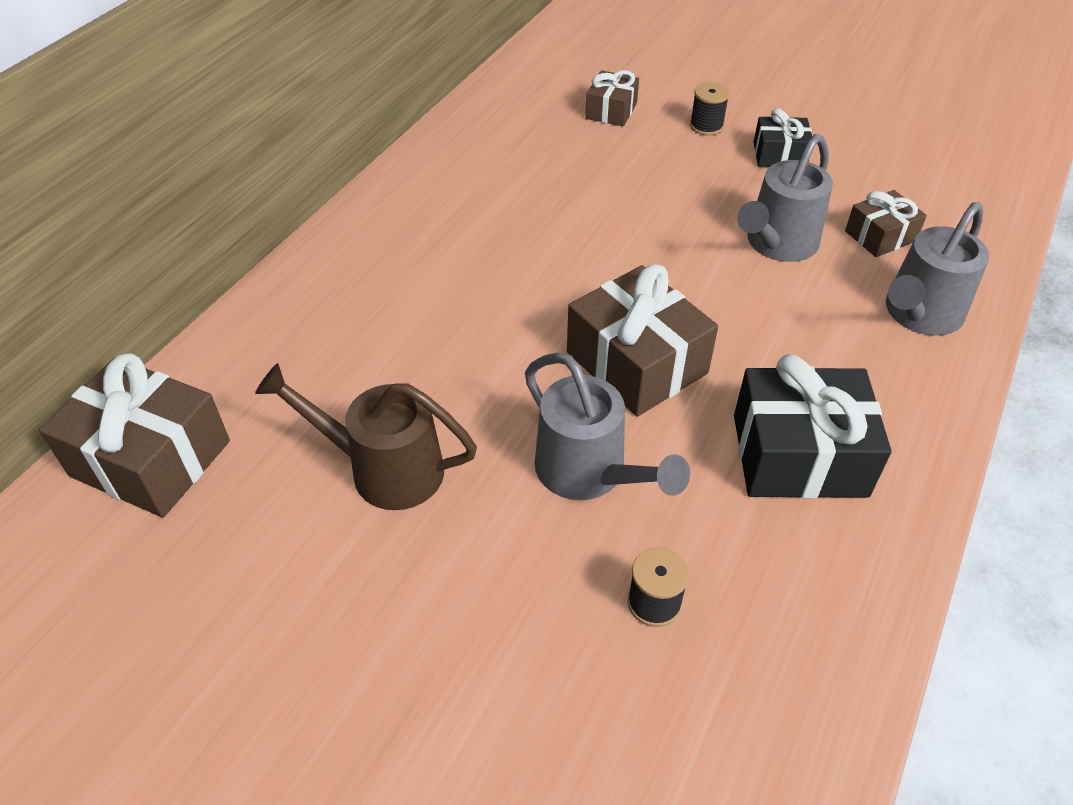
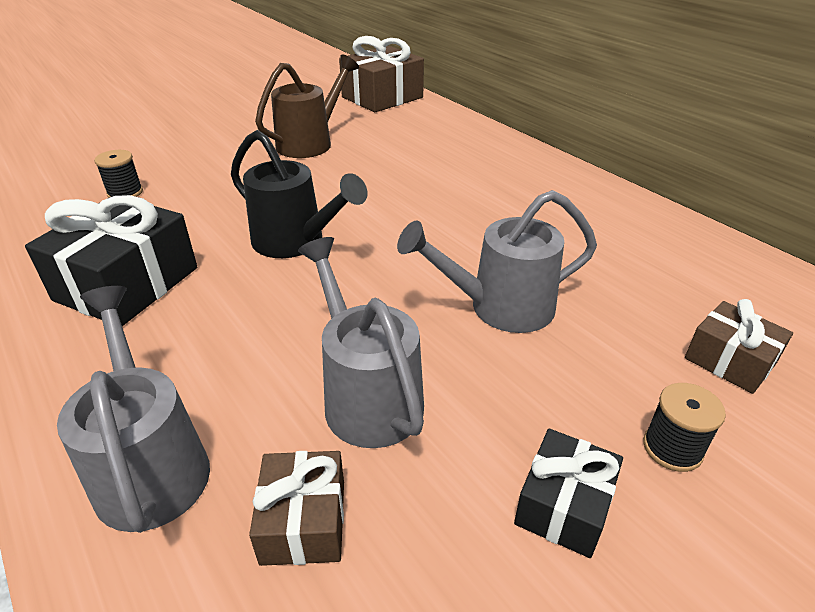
camera: 115 degrees right, 10 degrees down
(590, 474) = (228, 197): grey watering can -> grey watering can (499, 307)
(636, 363) = (296, 242): brown gift -> black watering can

